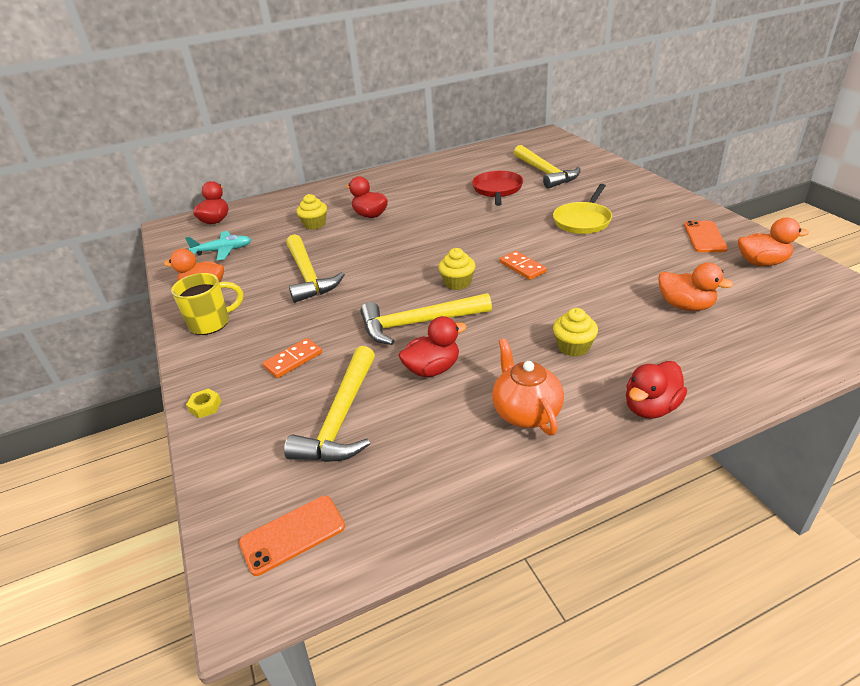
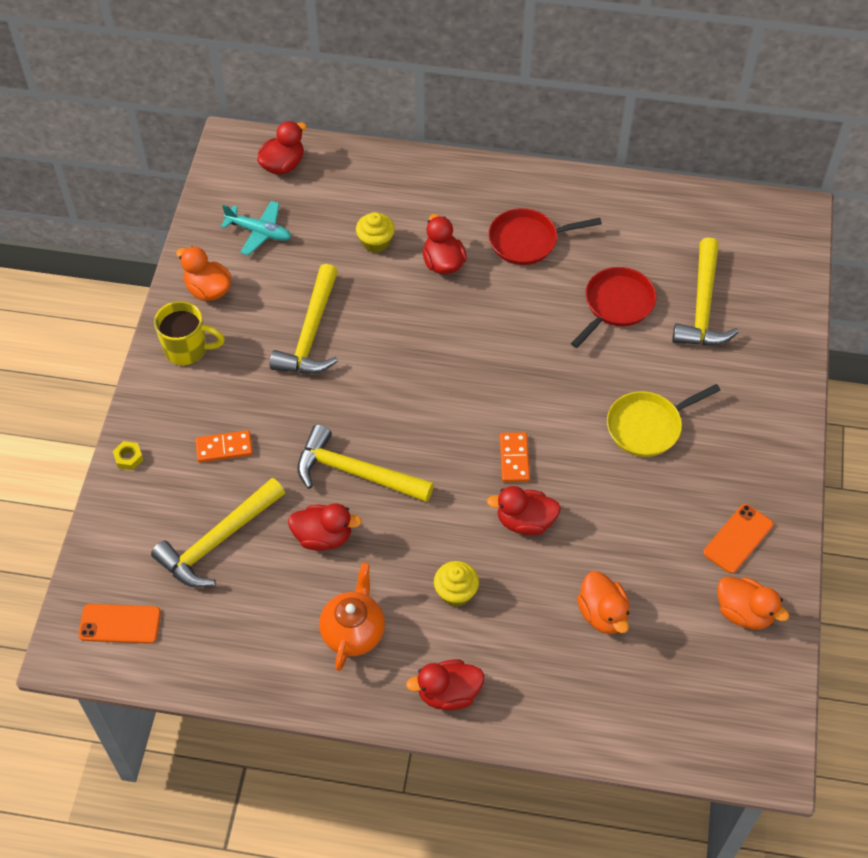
camera: 30 degrees right, 20 degrees up
(413, 189) = (527, 240): none -> red pan
(457, 283) = (435, 440): yellow cupcake -> none
(570, 290) = (525, 521): none -> red duck

